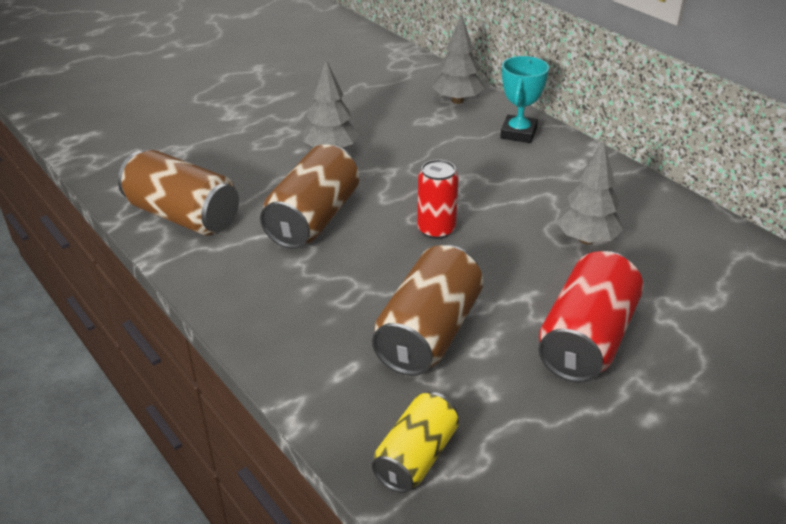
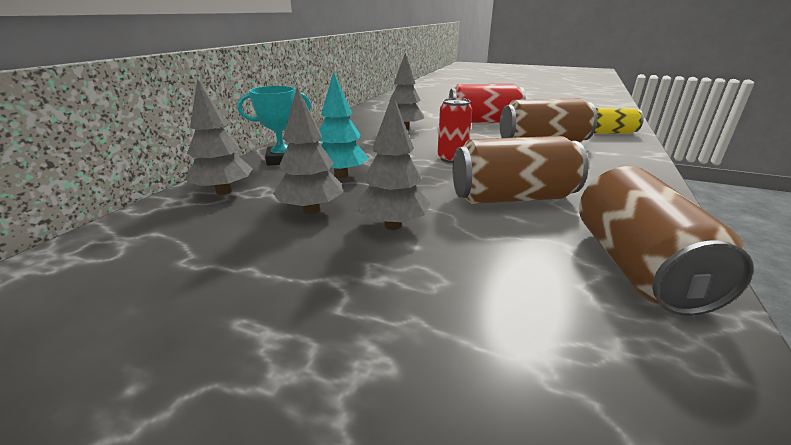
camera: 120 degrees left, 10 degrees down
(387, 127) = (311, 210): none -> grey tree
(447, 153) = (341, 175): none -> turquoise tree

